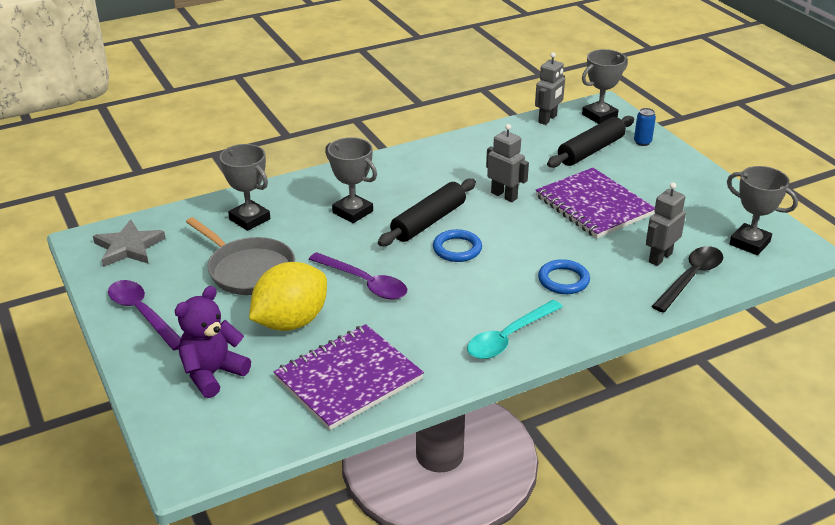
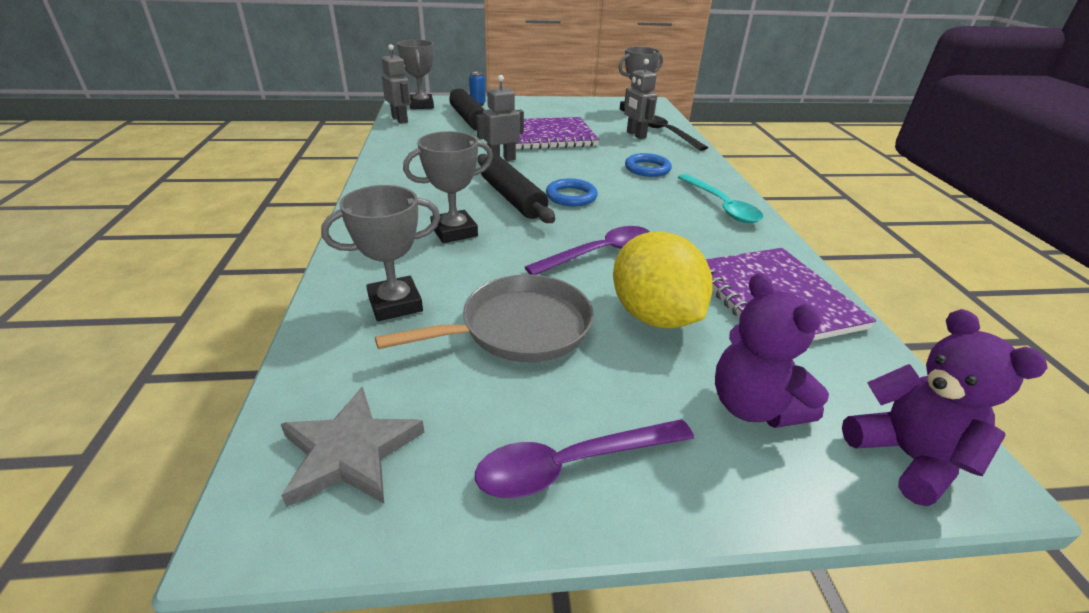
camera: 70 degrees left, 0 degrees up
(191, 439) = (907, 457): none -> purple teddy bear

